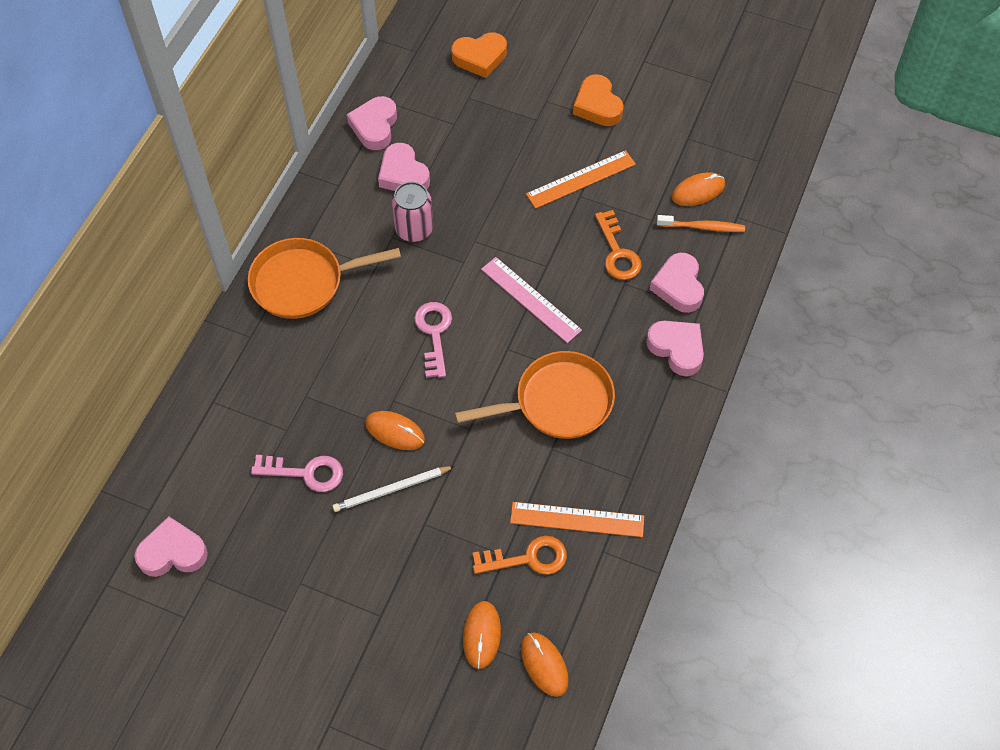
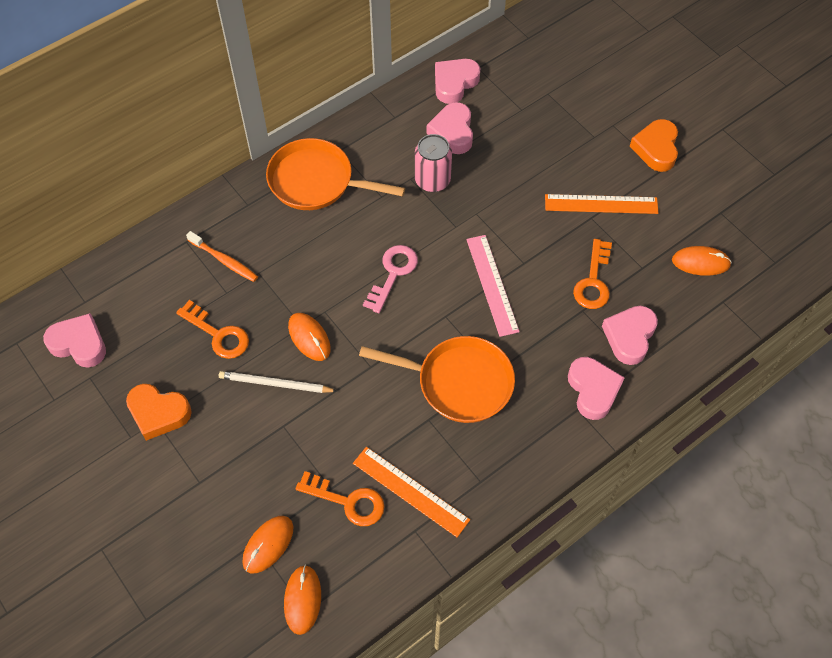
camera: 30 degrees right, 0 degrees up
(305, 472) = (218, 334): pink key -> orange key
(480, 58) = (578, 65): orange heart -> orange heart (158, 413)
(702, 227) = (684, 295): orange toothbrush -> orange toothbrush (224, 260)

